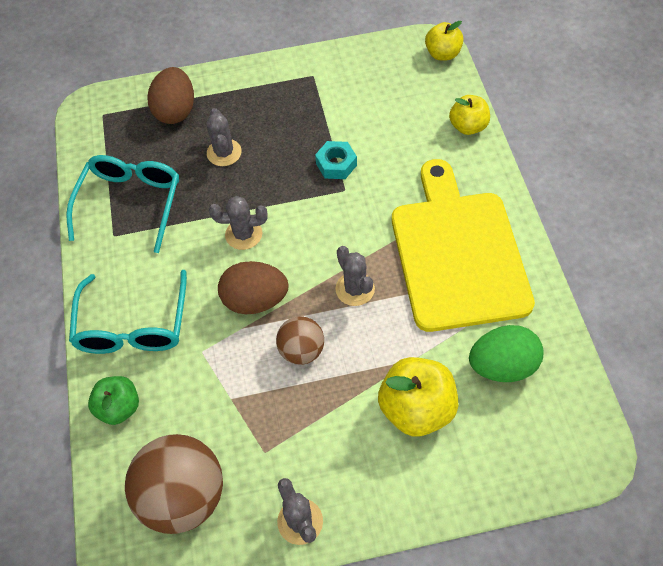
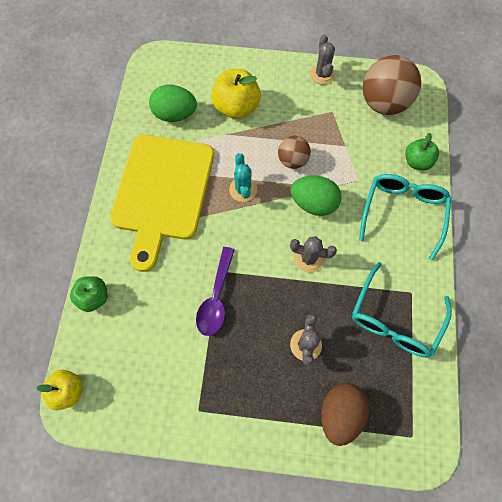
camera: 165 degrees left, 10 degrees up
(255, 300) = (313, 203): brown egg -> green egg
(336, 164) = (216, 298): turquoise nut -> purple spoon
(355, 289) = (243, 189): grey cactus -> turquoise cactus
(468, 126) = (94, 297): yellow apple -> green apple

